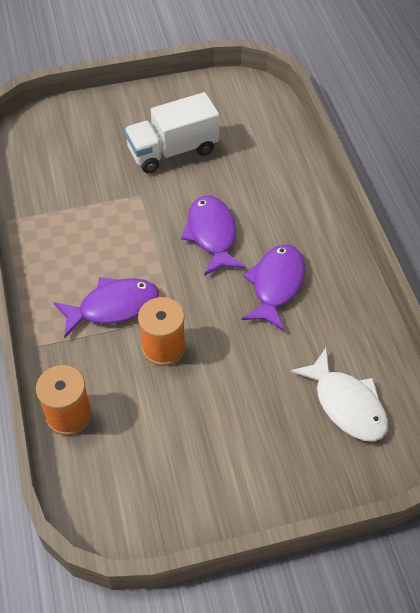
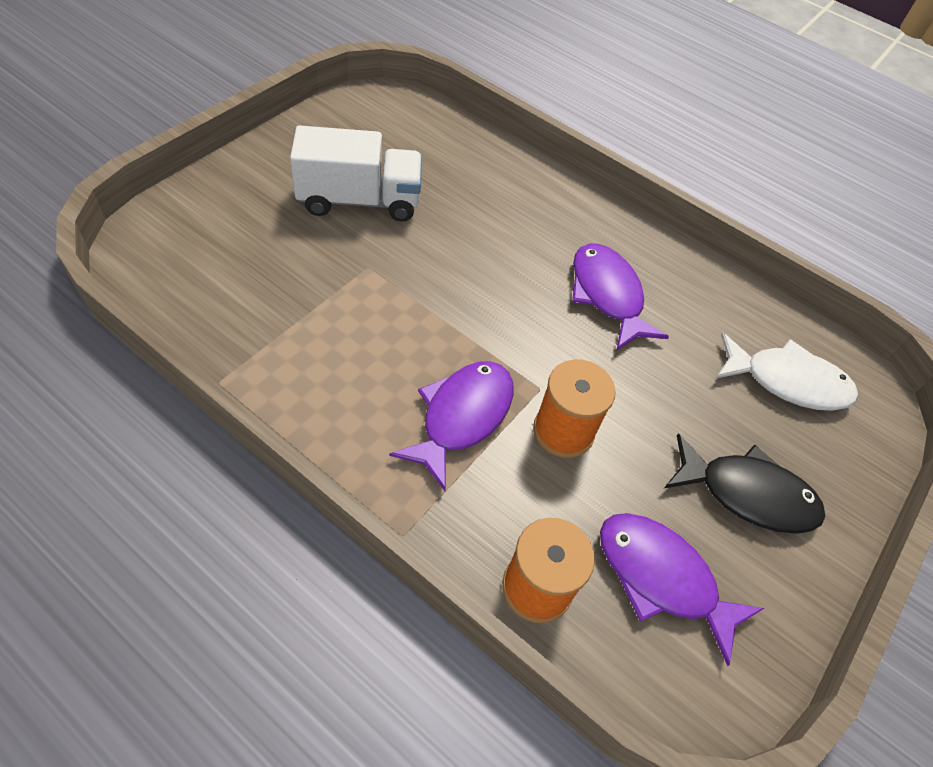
camera: 45 degrees left, 0 degrees up
(173, 151) = (359, 200): white truck -> white truck turned 120 degrees counterclockwise
(212, 235) = (492, 274): purple fish -> purple fish (662, 578)
(241, 448) = (747, 494): none -> black fish

